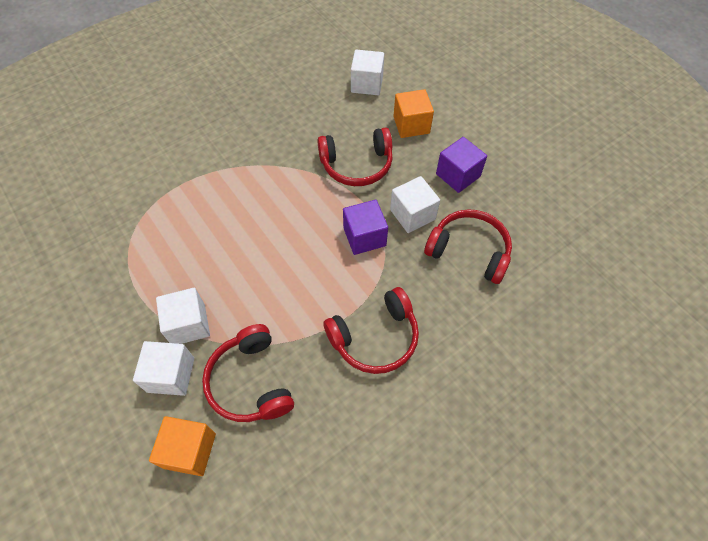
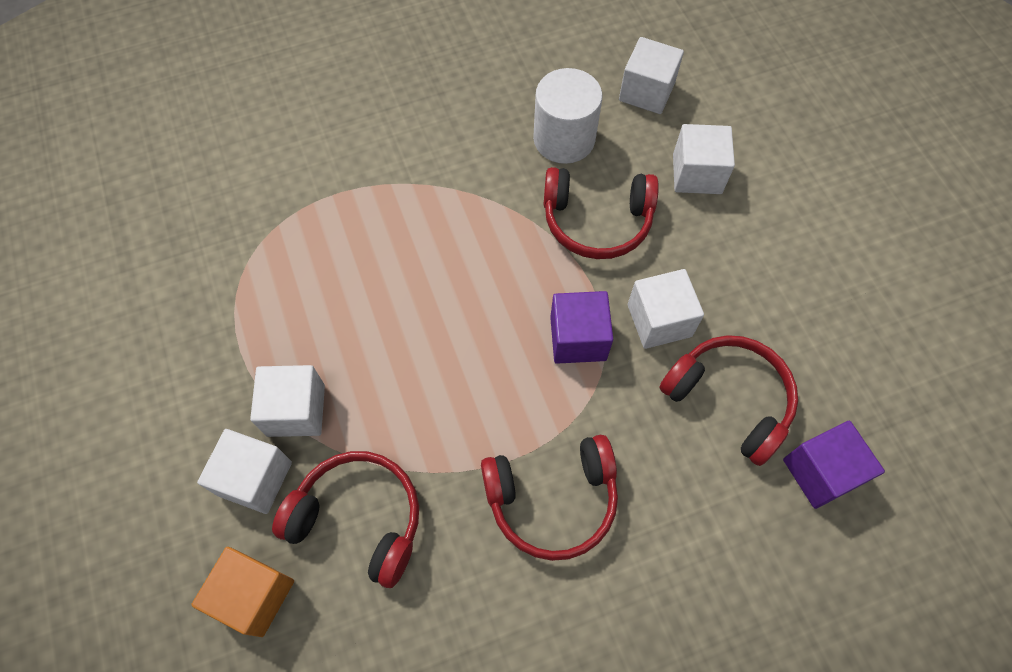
camera: 15 degrees right, 5 degrees up
(250, 382) = (359, 518): red headphones -> red headphones turned 120 degrees clockwise
(322, 121) = (564, 139): none -> white cylinder
(411, 125) = (697, 174): orange cube -> white cube
(458, 175) = (746, 273): purple cube -> purple cube (821, 472)

